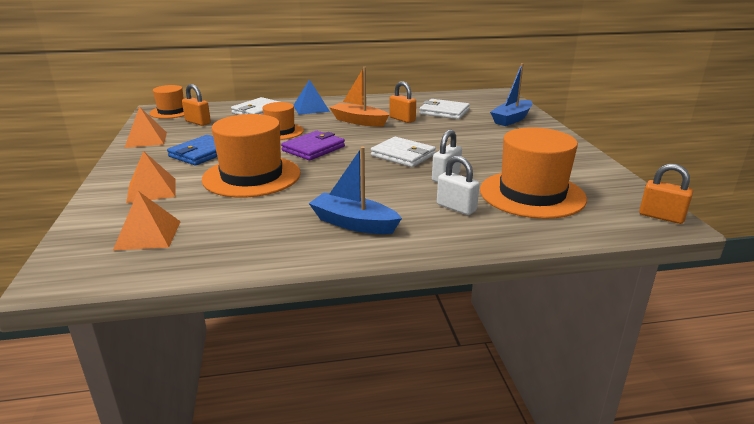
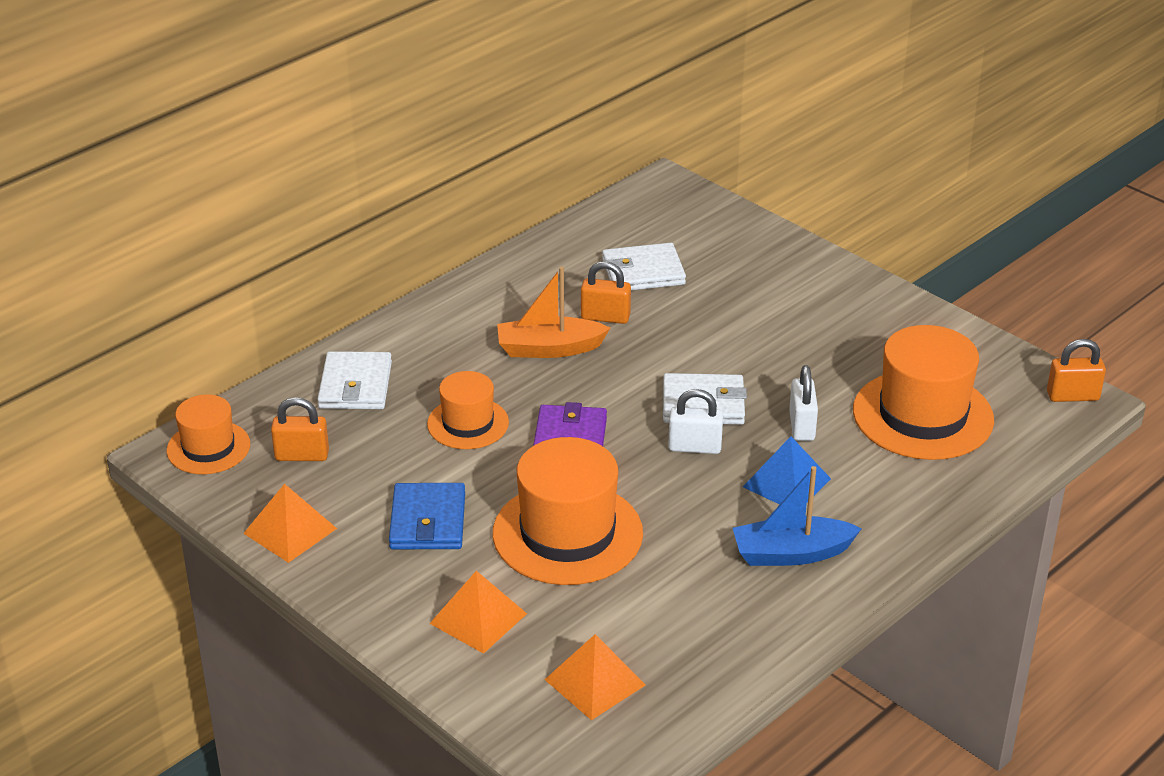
camera: 35 degrees left, 10 degrees up
(311, 108) = (430, 342): blue pyramid -> blue pyramid (786, 482)
(456, 208) = (868, 476): white padlock -> white padlock (694, 447)
(511, 119) = (754, 255): blue boat -> none

